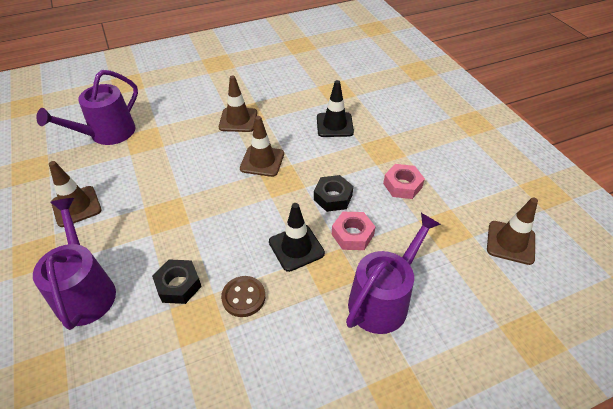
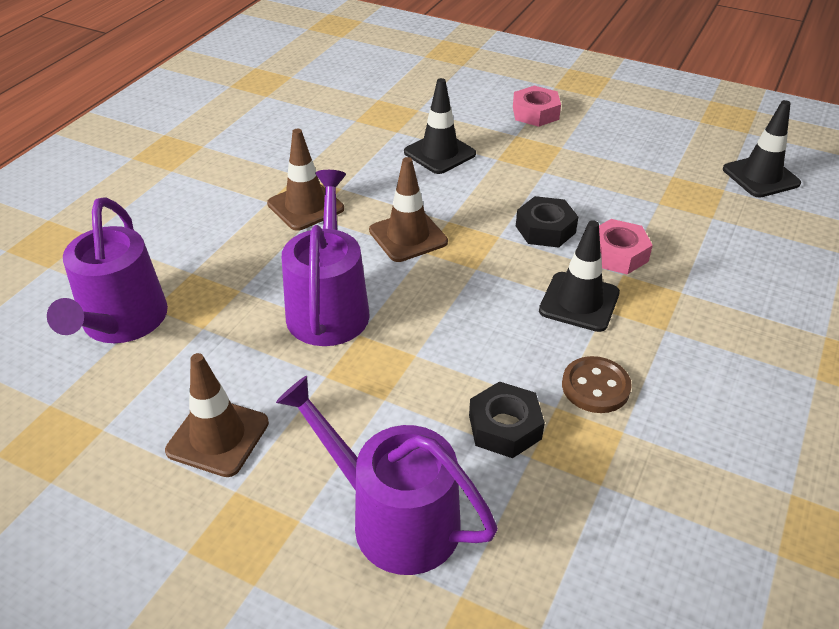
camera: 40 degrees left, 5 degrees down
(383, 300) = (728, 295): purple watering can -> purple watering can (328, 307)
(402, 185) = (599, 178): pink nut -> pink nut (535, 113)
(510, 242) = (760, 176): brown traffic cone -> black traffic cone

